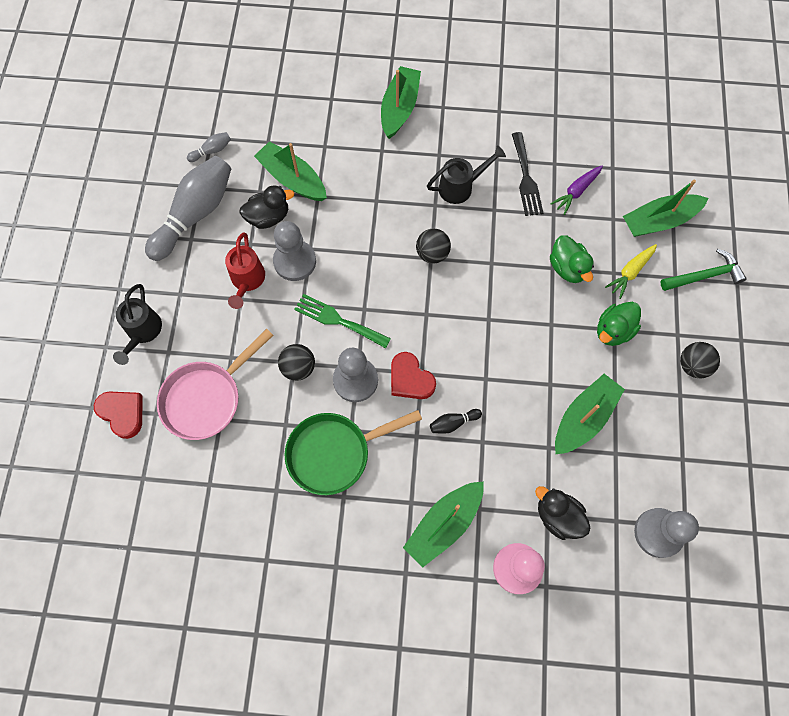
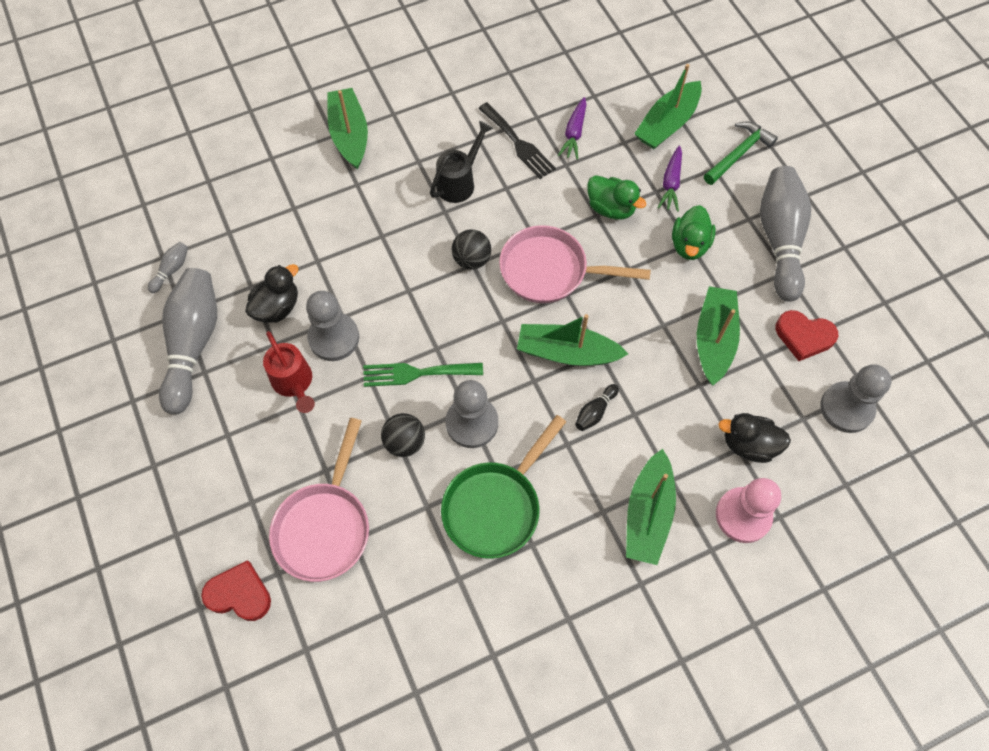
camera: 30 degrees left, 5 degrees down
(143, 332) = (209, 496): black watering can -> none
(292, 179) = (279, 257): green boat -> green boat (567, 352)
(410, 379) = (526, 392): red heart -> red heart (804, 336)
(487, 294) = (550, 271): none -> pink pan
(630, 272) = (671, 184): yellow carrot -> purple carrot
(692, 365) = (779, 240): black ball -> grey bowling pin

